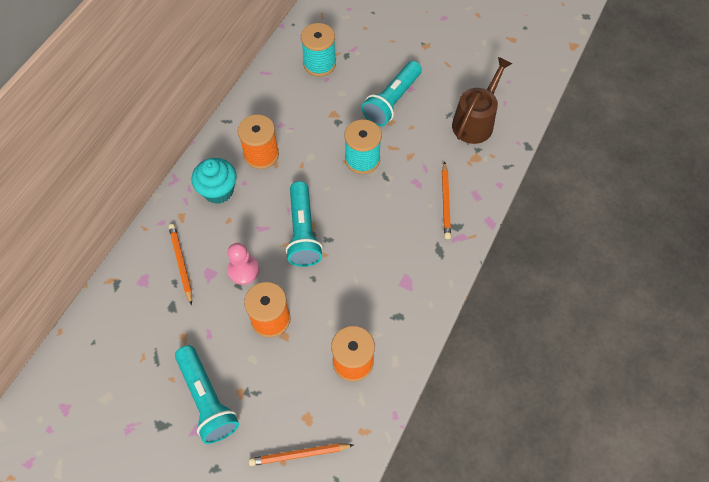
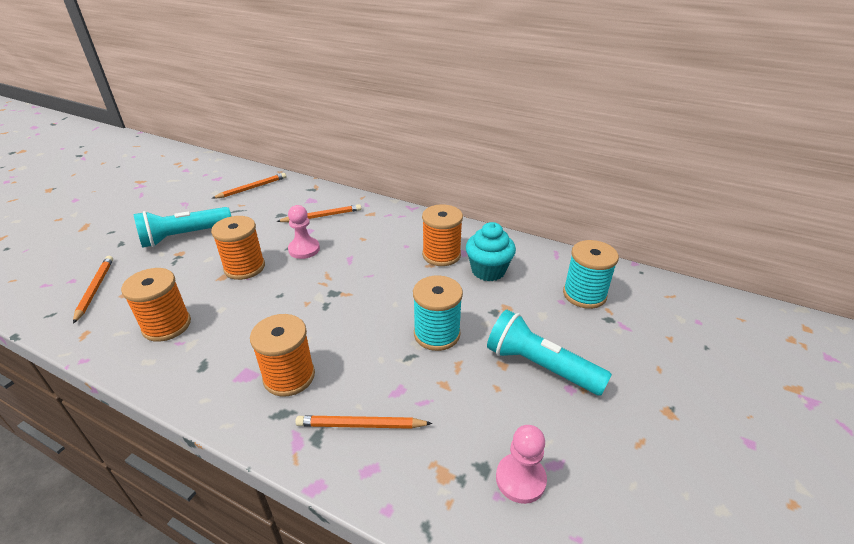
camera: 90 degrees right, 25 degrees down
(102, 354) = (252, 188): none -> orange pencil
(218, 191) = (397, 231): turquoise cupcake -> turquoise cupcake (488, 271)
(303, 232) = (339, 286): turquoise flashlight -> none
(407, 252) = (289, 376): none -> orange spool
(475, 122) = (520, 479): brown watering can -> pink pawn

